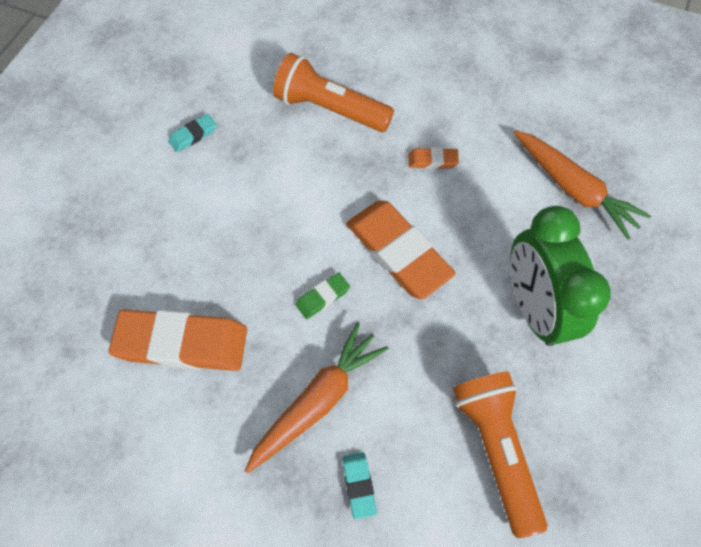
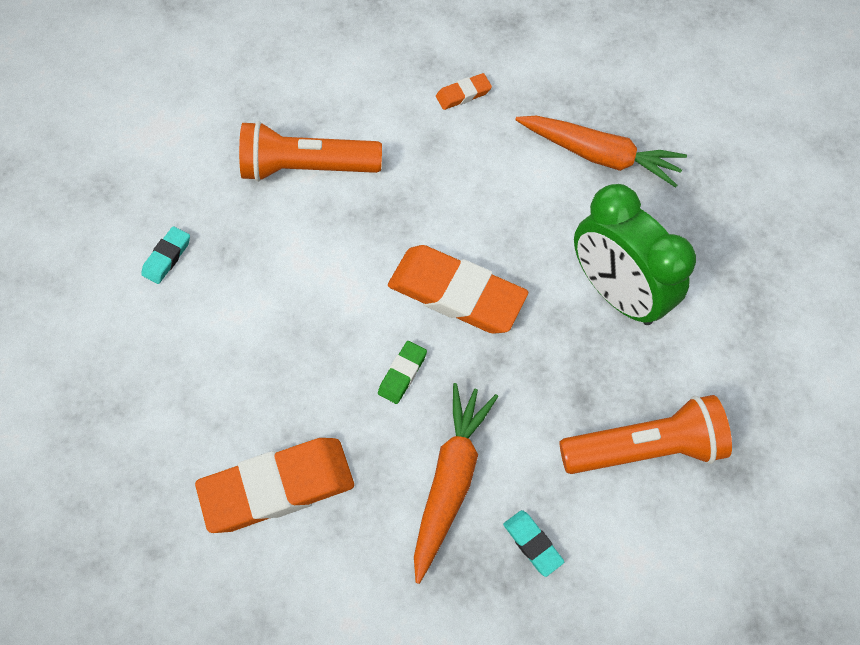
camera: 25 degrees left, 0 degrees up
(432, 160) = (444, 182): orange eraser -> orange eraser (463, 94)
(495, 448) = (644, 447): orange flashlight -> orange flashlight turned 120 degrees clockwise

